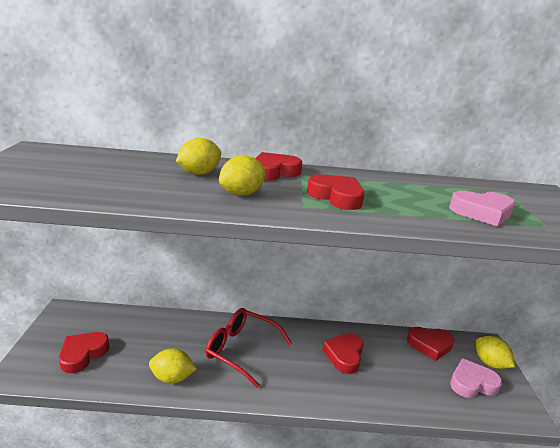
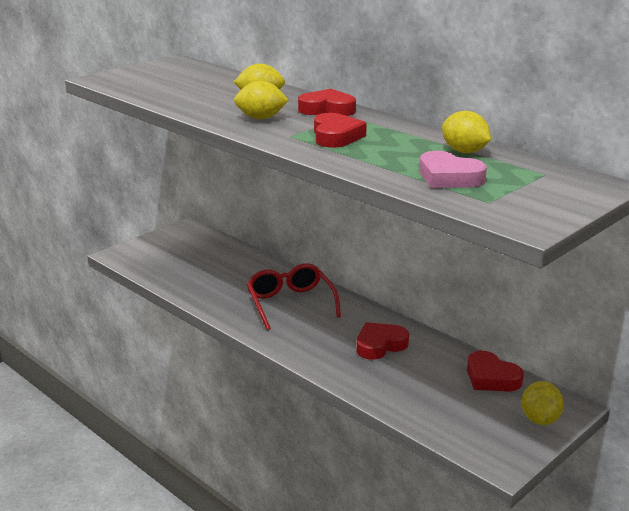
camera: 45 degrees right, 0 degrees up
(83, 354) = (170, 259): red heart -> none
(172, 378) = (212, 298): yellow lemon -> yellow lemon (464, 151)
(472, 383) = (484, 420): pink heart -> none

